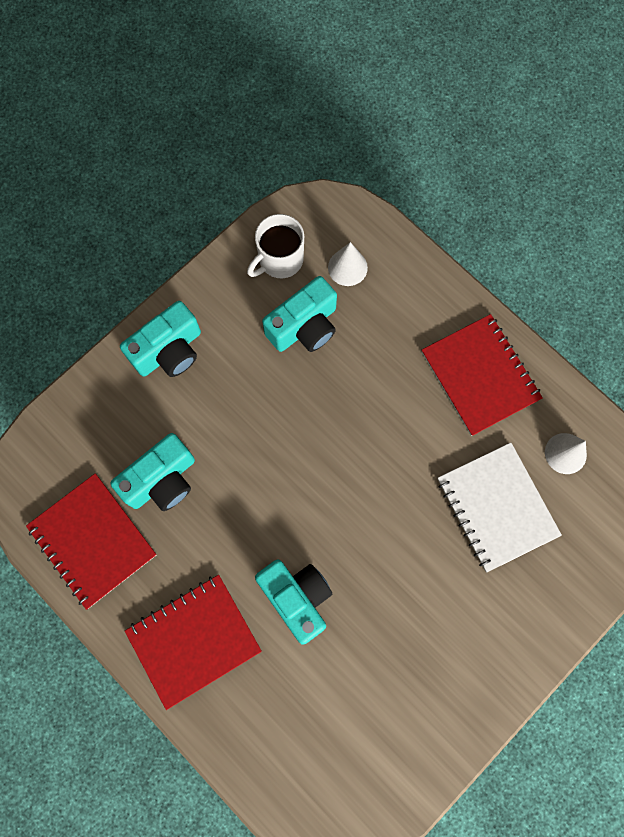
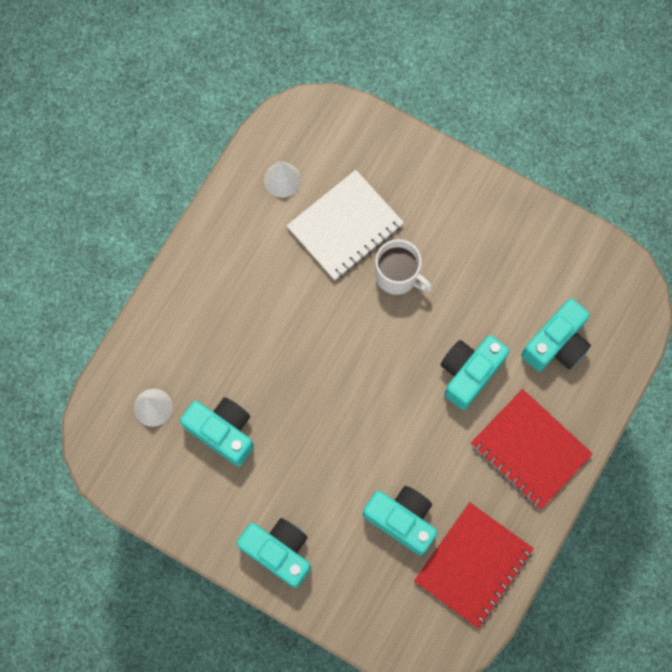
camera: 105 degrees left, 0 degrees up
(280, 260) = (160, 473): white mug -> white mug (397, 275)
(303, 709) = (556, 344): none -> turquoise camera
(480, 376) = (230, 265): red notebook -> none

